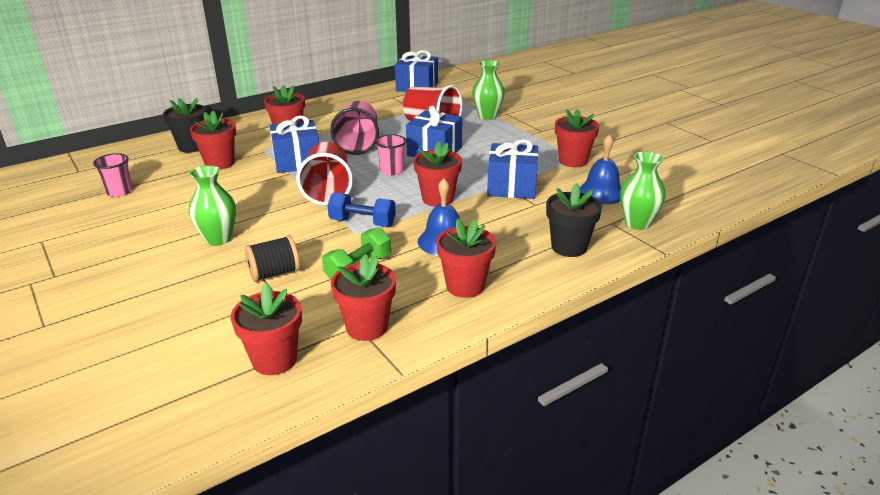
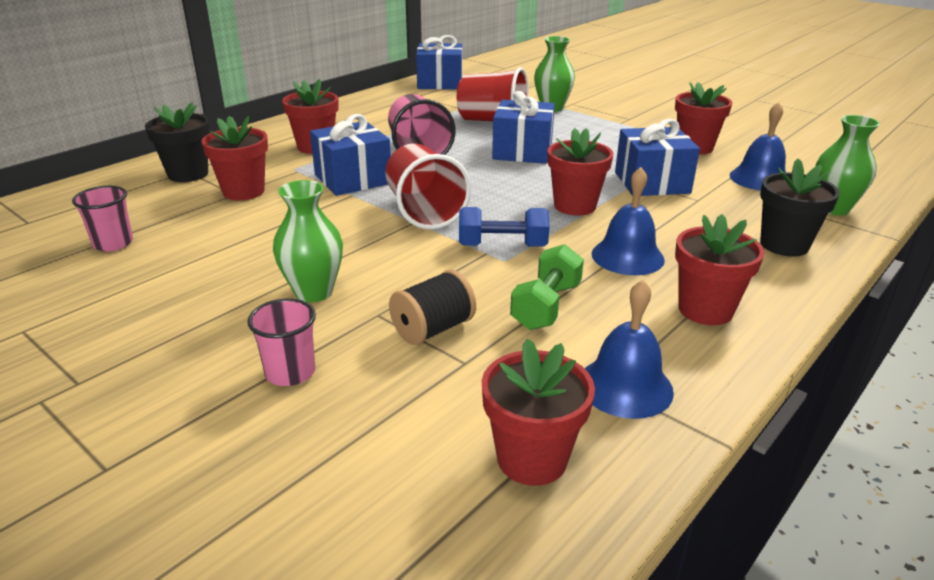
camera: 15 degrees left, 0 degrees up
(367, 327) = (625, 386): red flower pot -> blue bell
(392, 171) = (488, 178): pink cup -> pink cup (290, 372)

